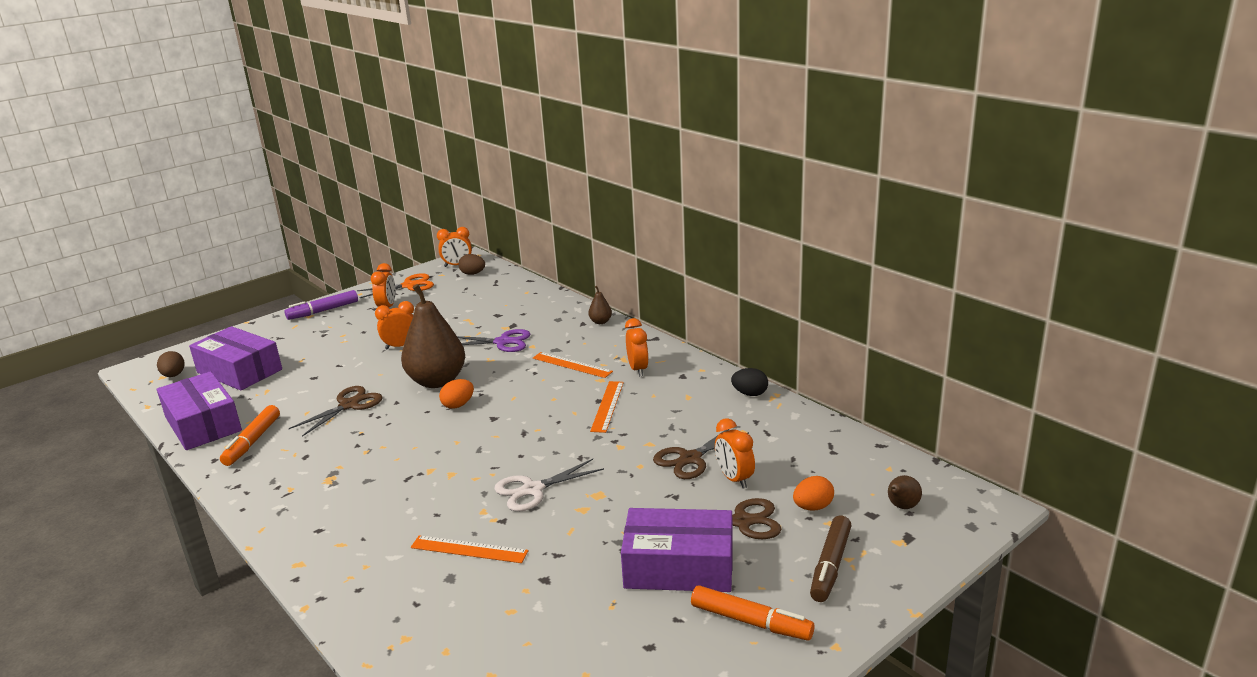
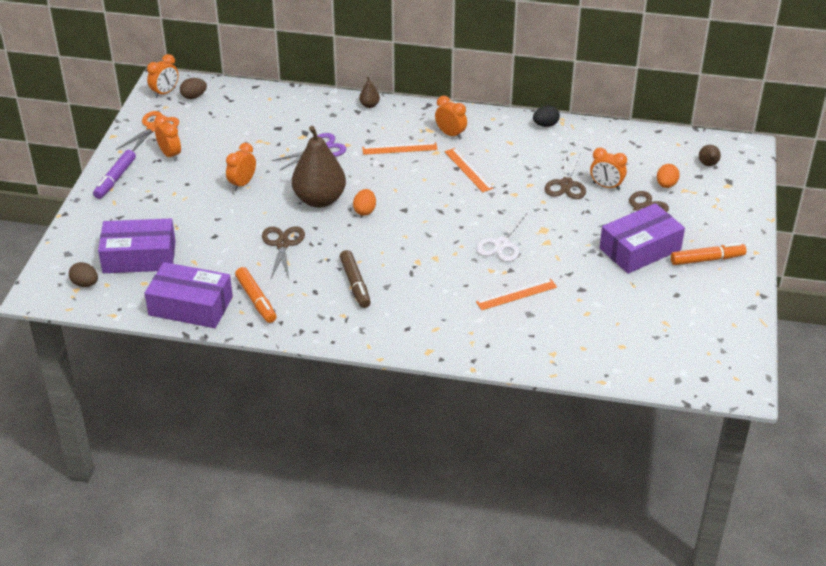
camera: 40 degrees left, 15 degrees up
(830, 565) = (710, 213): brown marker -> brown marker (355, 283)

